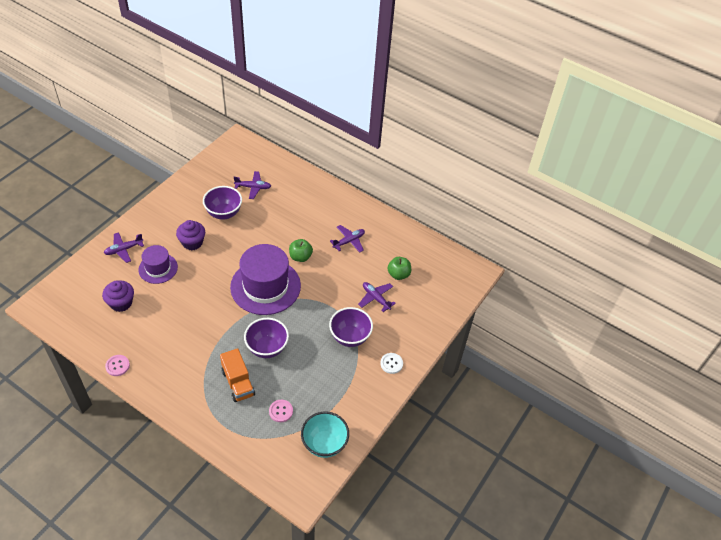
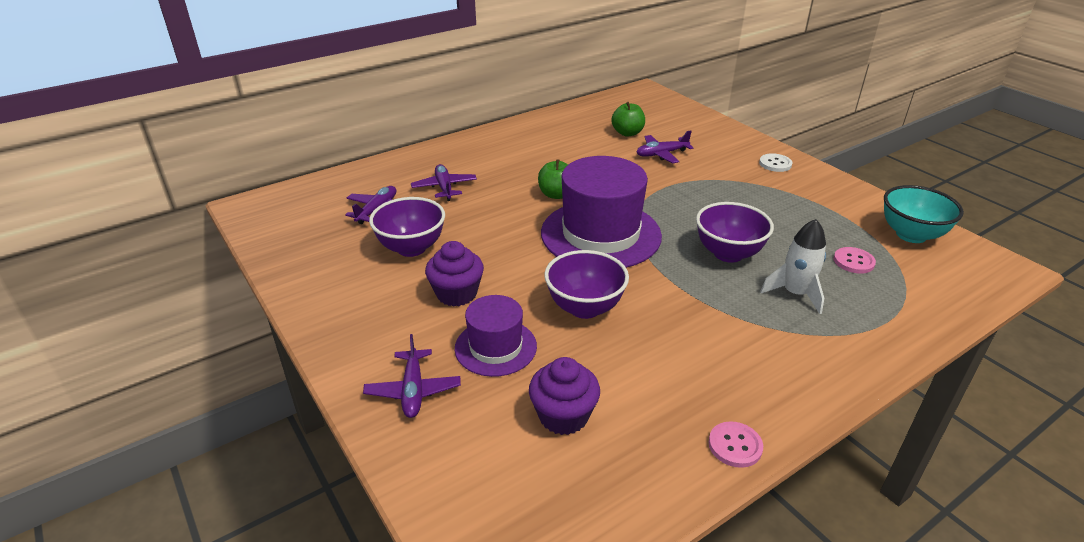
camera: 65 degrees left, 15 degrees down
(238, 383) = (795, 293): orange truck -> white rocket
(349, 241) = (549, 154): purple plane -> purple plane (444, 188)
(350, 337) = (724, 183): purple bowl -> purple bowl (585, 308)

